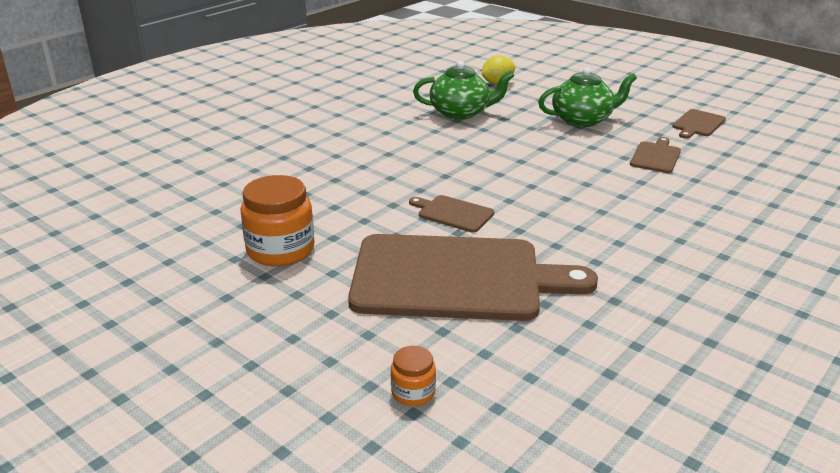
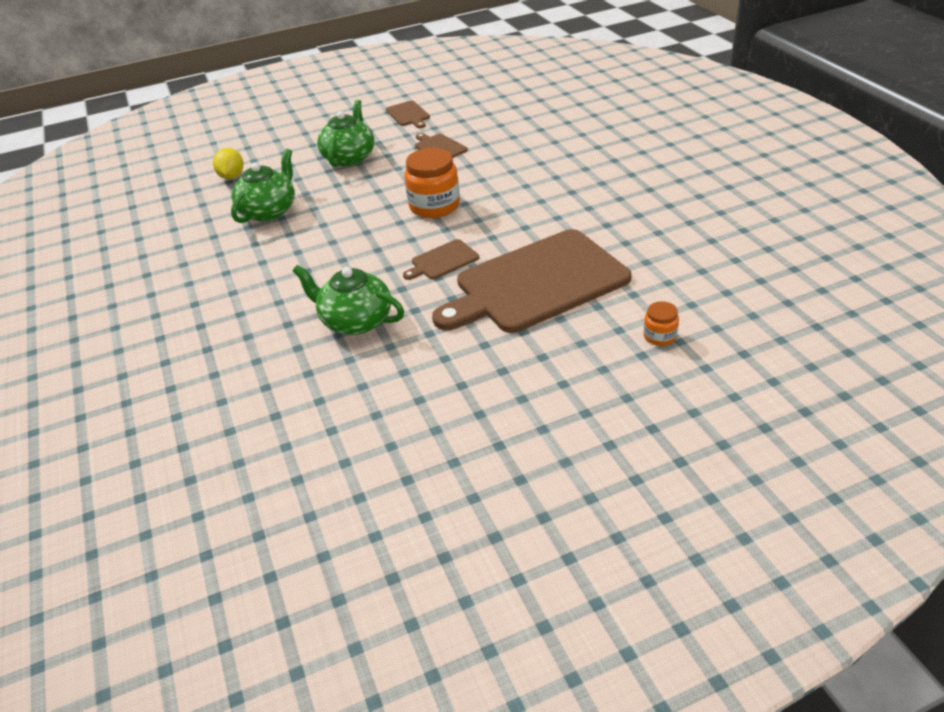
camera: 60 degrees left, 10 degrees up
(280, 250) = (426, 368): orange jar -> orange jar (434, 206)
(330, 196) = (355, 321): none -> green teapot
(456, 278) = (536, 283): brown cutting board -> brown cutting board turned 150 degrees counterclockwise

